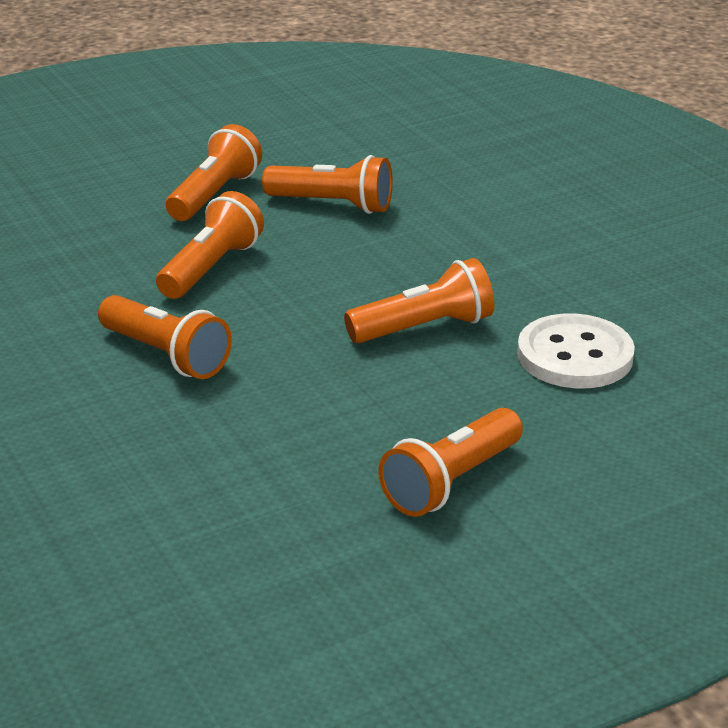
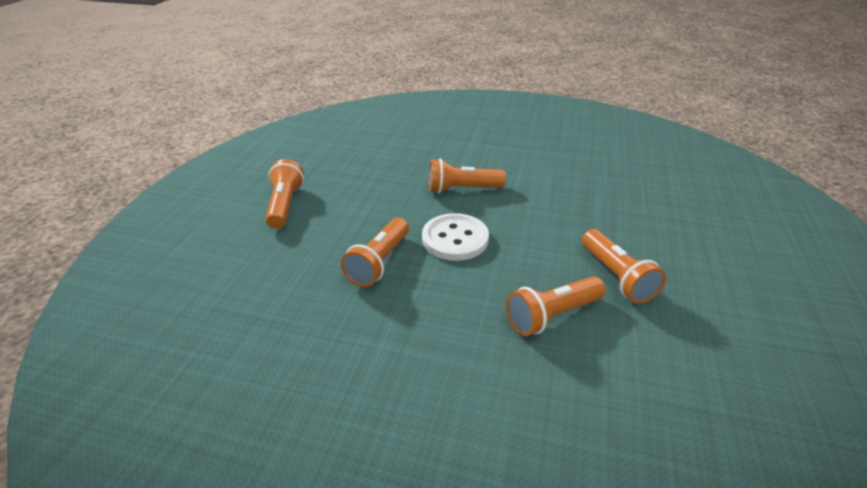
camera: 135 degrees right, 5 degrees up
(211, 268) = (524, 233): orange flashlight -> none
(575, 355) = (283, 292): white button -> white button (455, 239)

